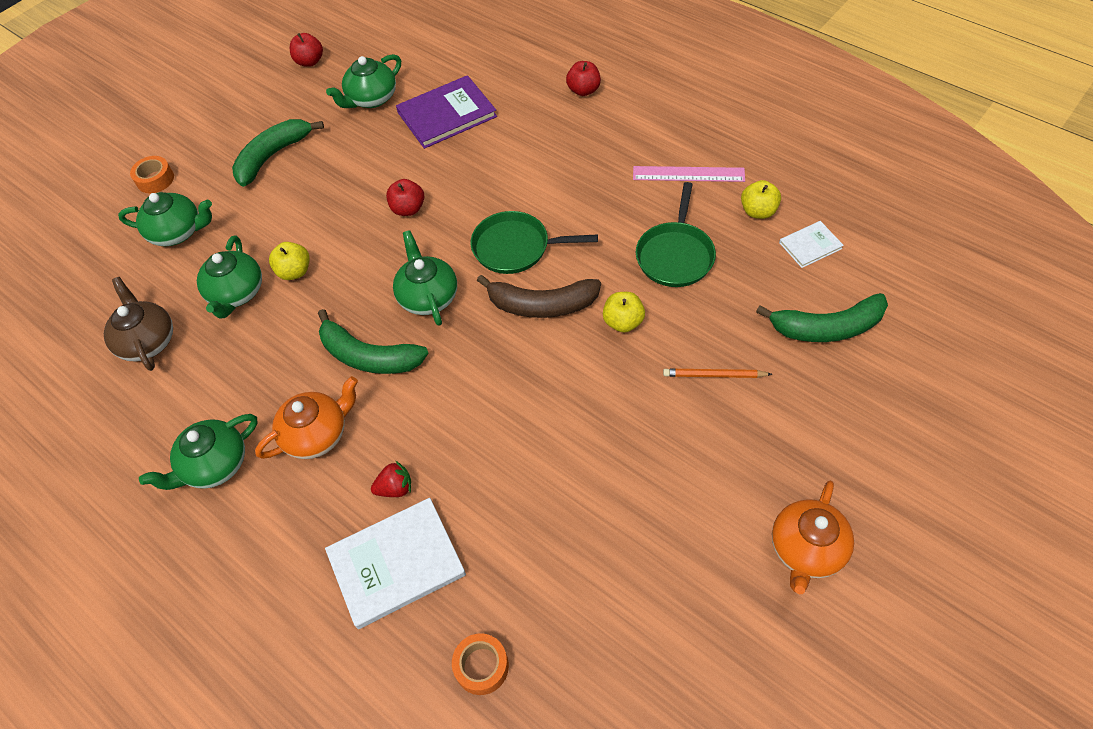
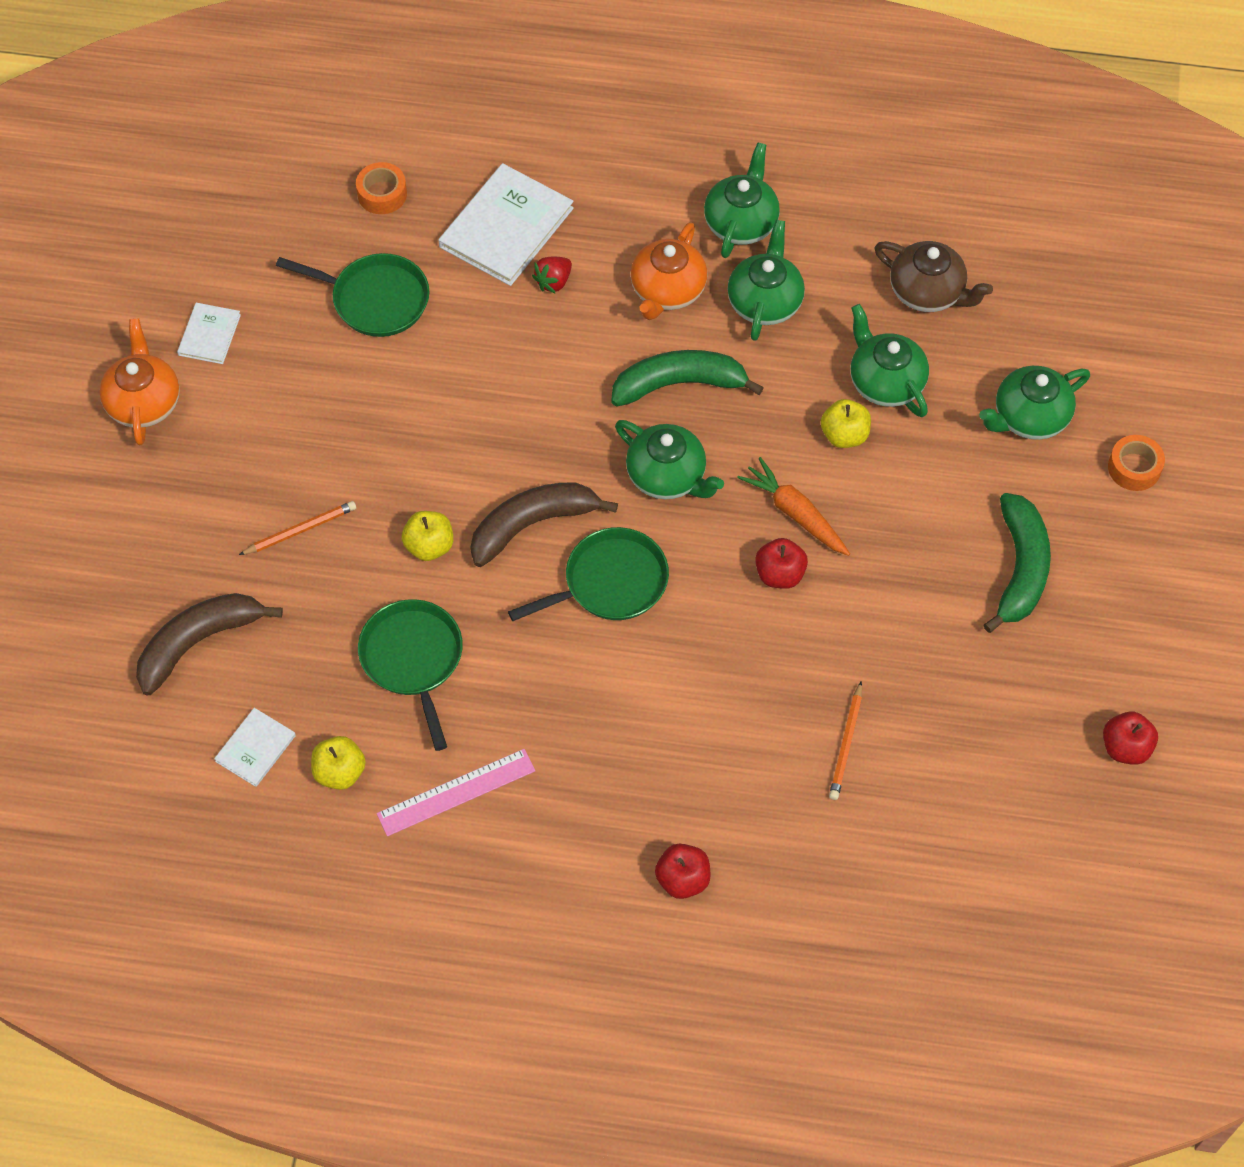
camera: 145 degrees right, 5 degrees up
(368, 239) = (795, 513): none -> orange carrot
(371, 99) = (974, 722): green teapot -> green teapot (765, 302)
(447, 114) = (846, 743): purple book -> orange pencil
(551, 549) = (376, 299): none -> green pan
(719, 590) = (209, 335): none -> white book
(826, 328) = (199, 642): green banana -> brown banana

